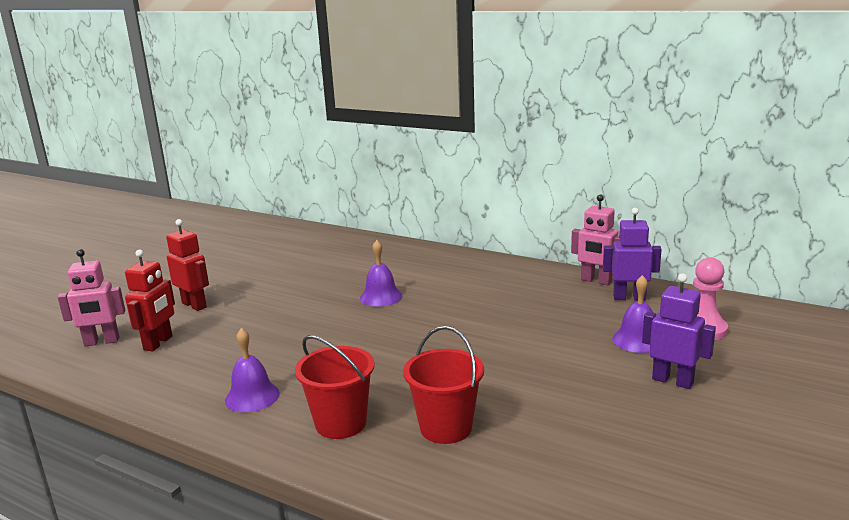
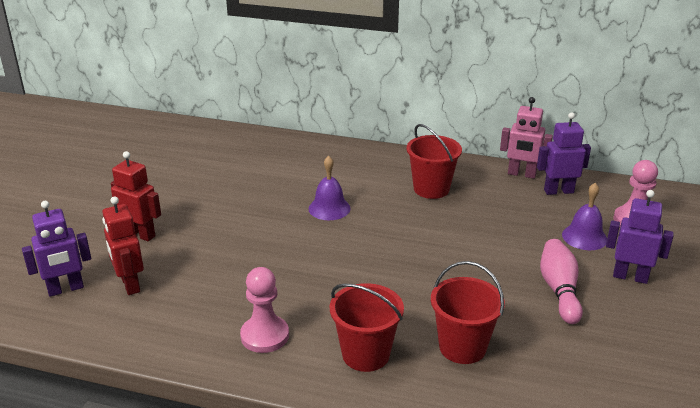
camera: 15 degrees left, 10 degrees up
(101, 342) = (66, 289): pink robot -> purple robot
(158, 343) = (130, 284): red robot -> red robot turned 150 degrees clockwise
(252, 396) = (265, 336): purple bell -> pink pawn
(492, 287) = (431, 189): none -> red bucket
(583, 386) = (559, 290): none -> pink bowling pin

